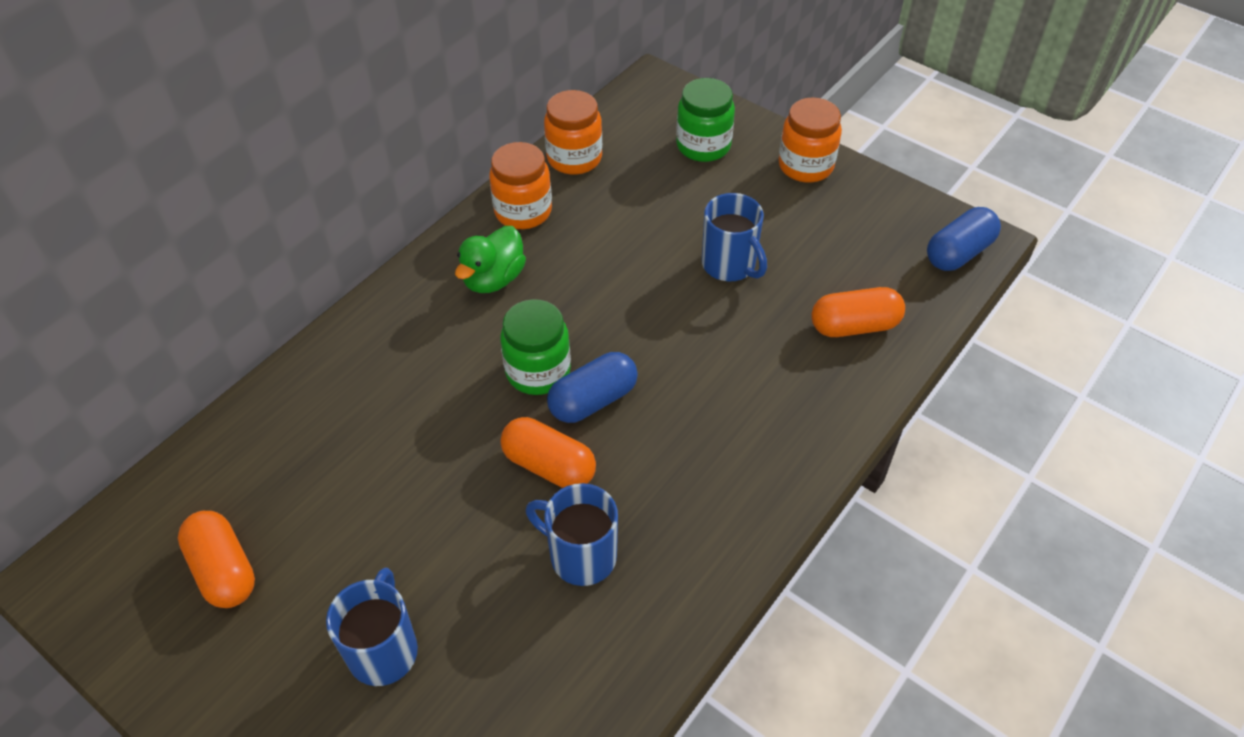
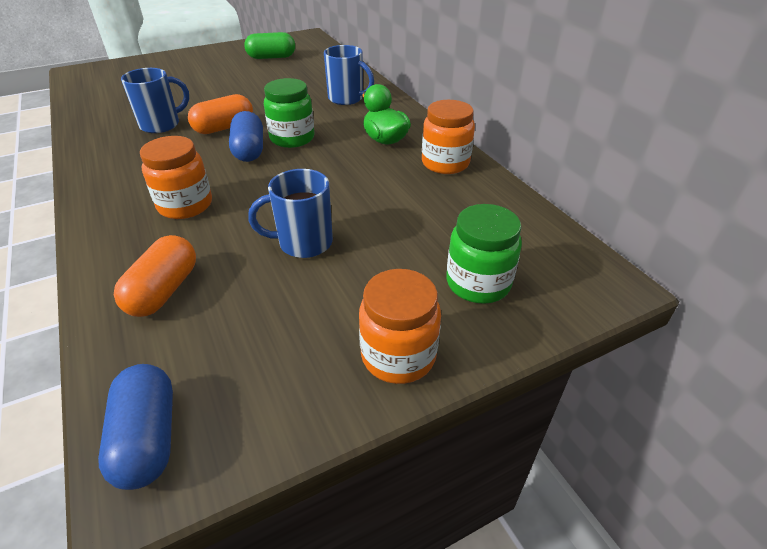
camera: 115 degrees right, 10 degrees down
(223, 570) = (271, 57): orange capsule -> green capsule
(383, 650) = (189, 78): blue mug -> blue mug (347, 98)
(574, 158) = (498, 200): orange jar -> orange jar (185, 205)

